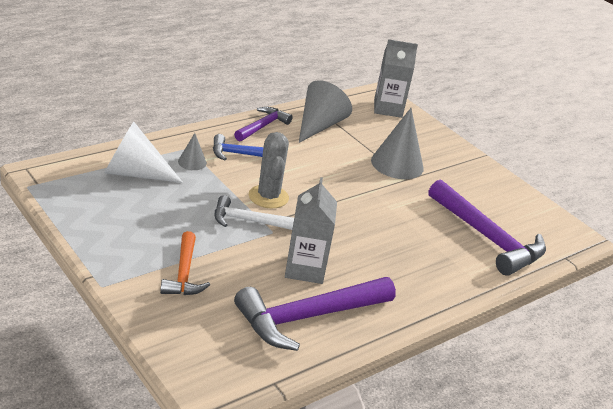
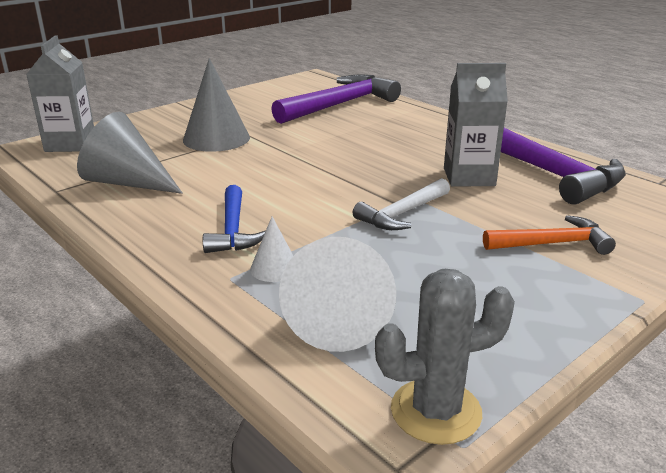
camera: 90 degrees left, 5 degrees down
(192, 162) = (274, 268): grey cone -> white cone
(247, 220) = (402, 214): white hammer -> white hammer turned 45 degrees clockwise
(262, 126) = (138, 221): purple hammer -> none
(268, 197) = (337, 204): grey cactus -> grey cactus (436, 411)

